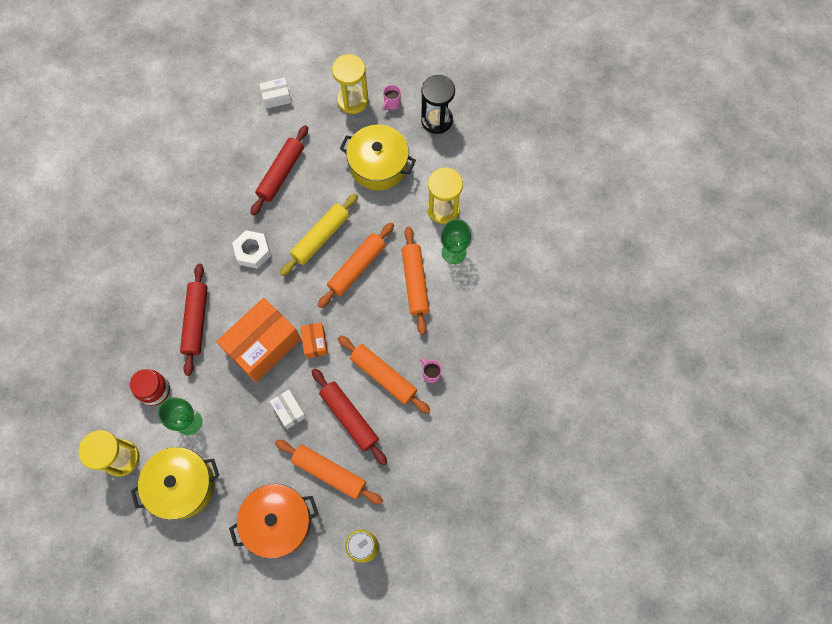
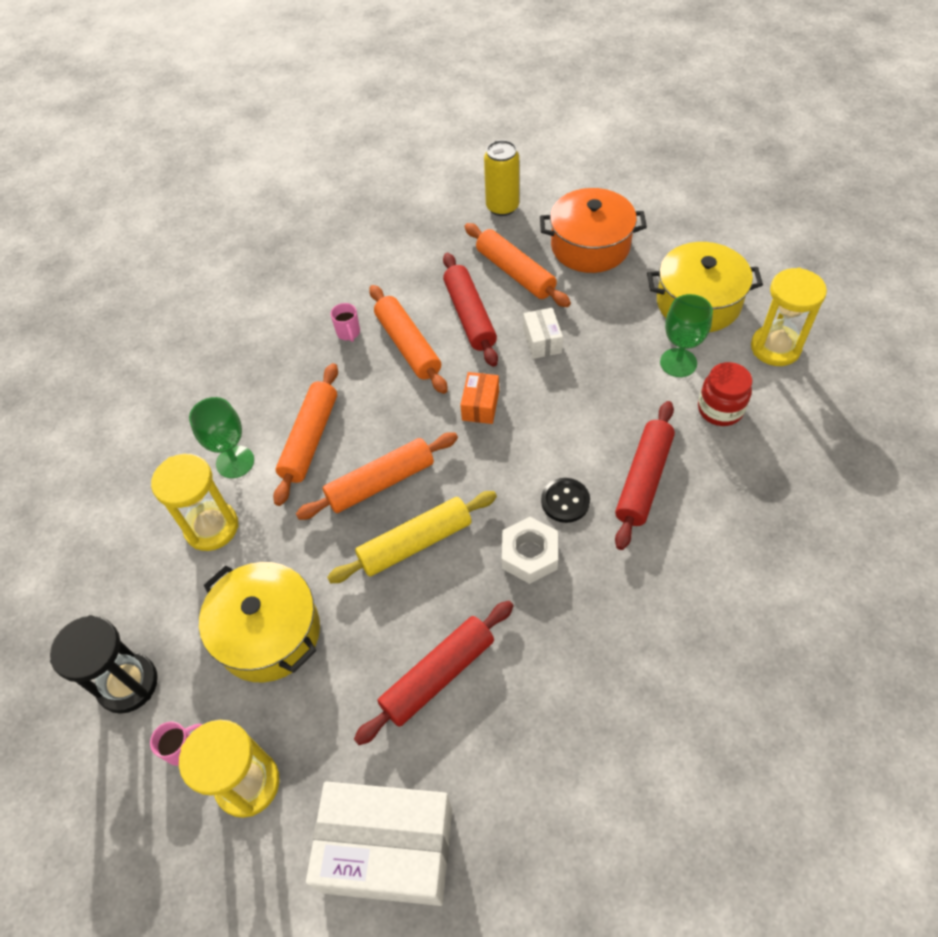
camera: 155 degrees left, 15 degrees down
(241, 291) = (565, 501): none -> black button
(263, 345) = (553, 422): orange box -> none
(276, 97) = (388, 849): white box -> white box, size x2.14

